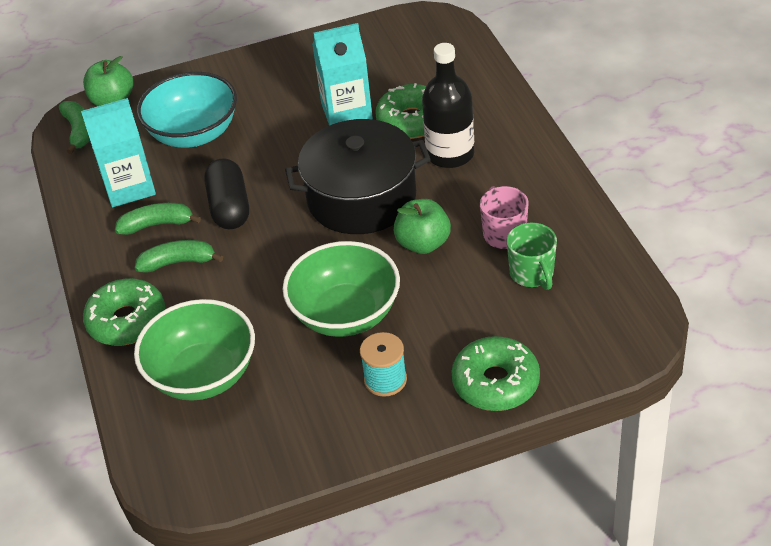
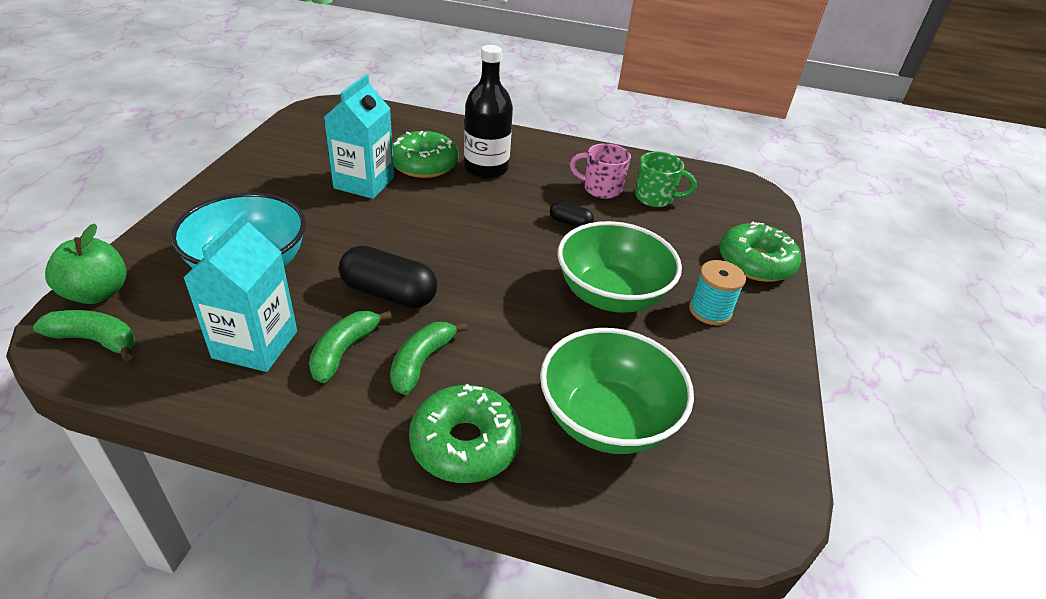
camera: 65 degrees left, 5 degrees down
(361, 197) = (479, 224): black pot -> none
(423, 243) = (570, 223): green apple -> black capsule

